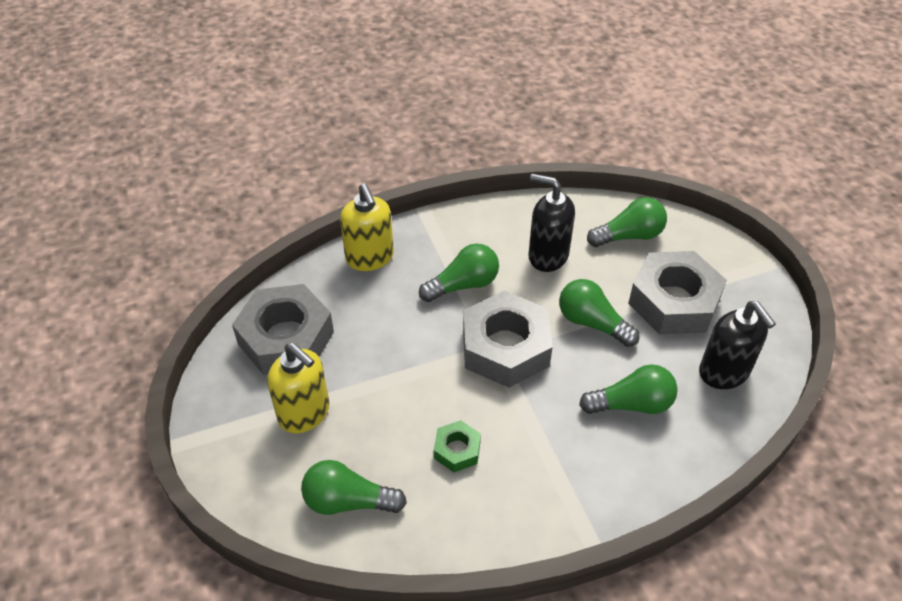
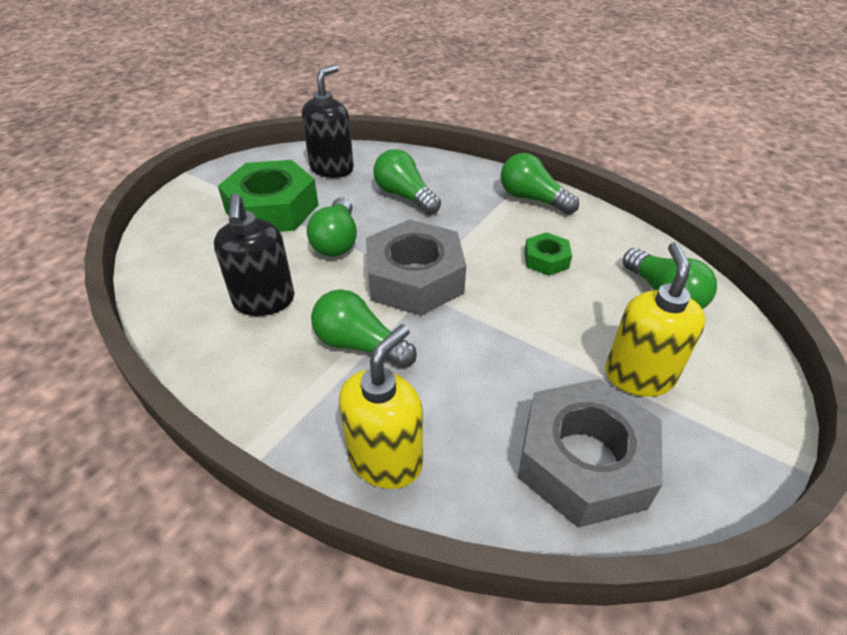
camera: 125 degrees left, 5 degrees down
(629, 236) = (194, 258): green light bulb -> green light bulb (532, 199)
(674, 301) = (272, 208): grey nut -> green nut

